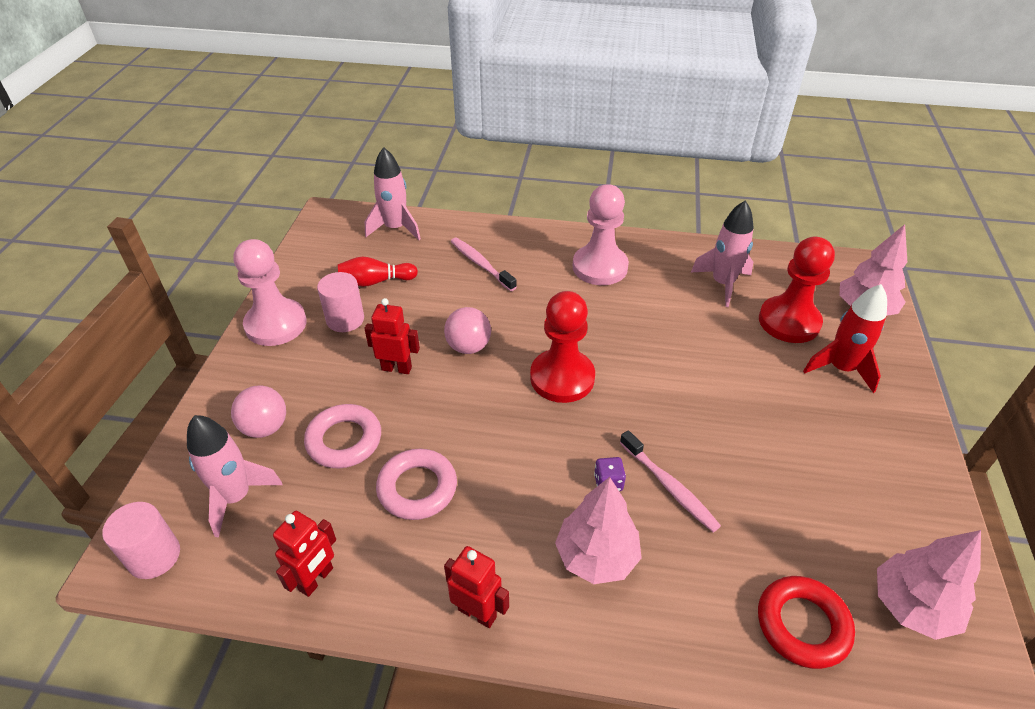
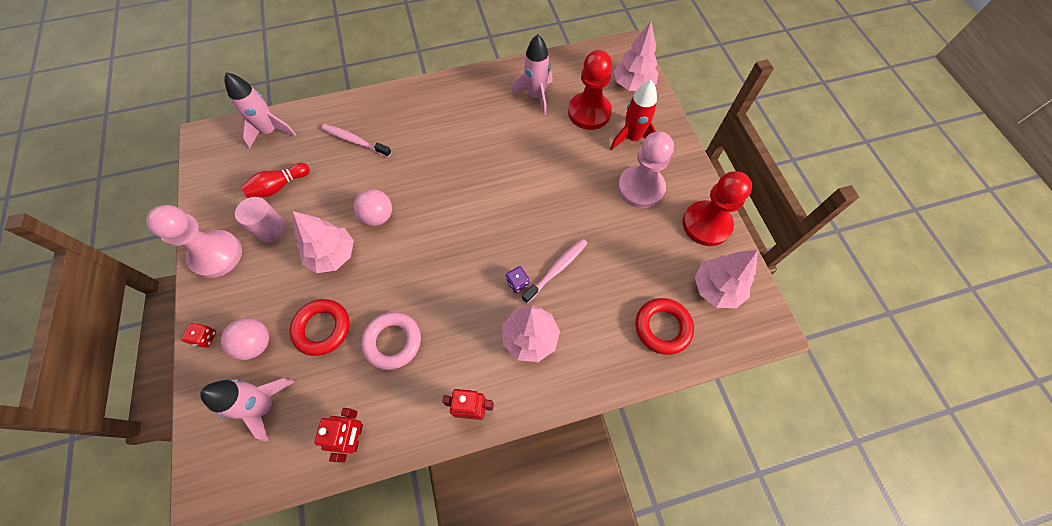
camera: 25 degrees left, 20 degrees up
(154, 556) = (228, 476): pink cylinder -> none
(218, 400) = (205, 337): none -> red dice
(344, 440) = (322, 328): pink ring -> red ring
(396, 368) = (332, 255): red robot -> pink tree
(562, 378) = (456, 216): red pawn -> red pawn (706, 224)
(600, 267) = (445, 112): pink pawn -> pink pawn (640, 188)
(669, 486) = (556, 269): pink toothbrush -> pink toothbrush turned 75 degrees counterclockwise

